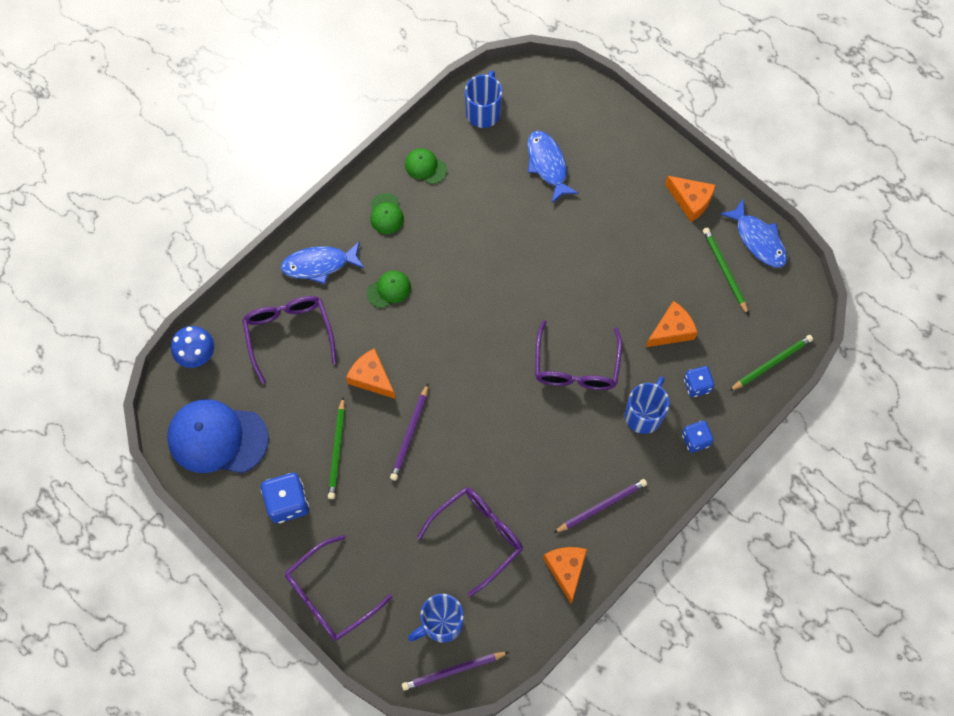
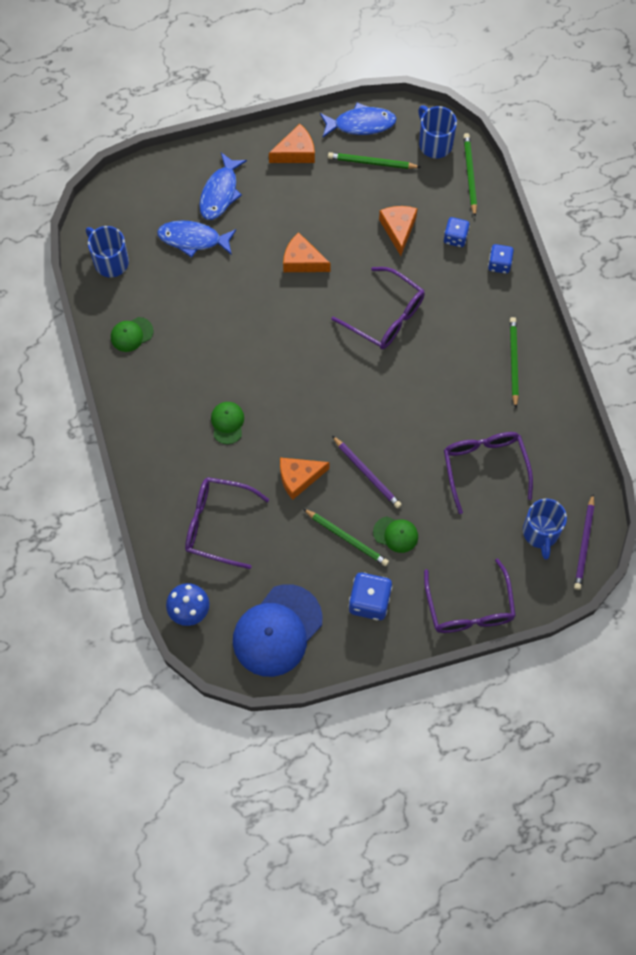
camera: 60 degrees left, 0 degrees up
(319, 264) = (168, 467): blue fish -> blue fish (220, 192)
(386, 214) = (155, 388): green cap -> green cap (395, 534)
(566, 570) = (550, 416): orange cheese -> orange cheese (302, 261)
(601, 506) = (513, 362): purple pencil -> green pencil
(644, 414) = (456, 288): blue mug -> blue mug (434, 143)

